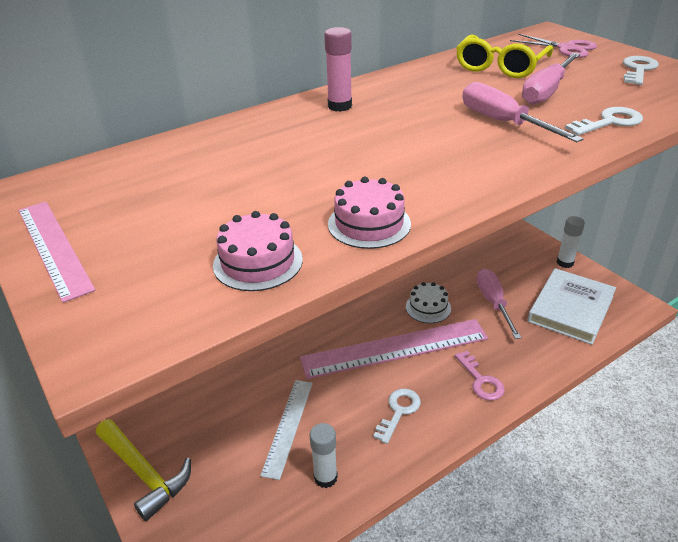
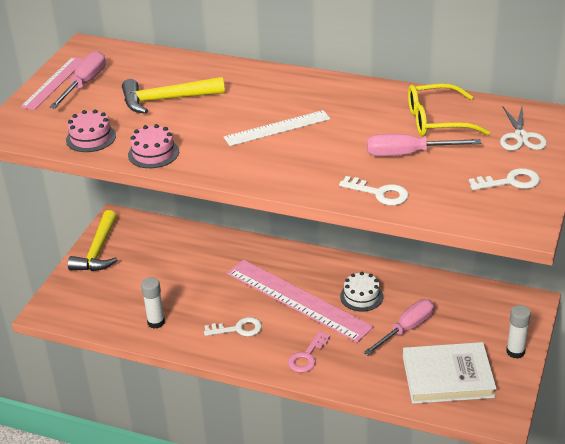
camera: 55 degrees right, 0 degrees up
(252, 177) = (166, 100): none -> yellow hammer
(288, 426) = (180, 287): white ruler -> white ruler (277, 128)
(340, 106) = (287, 87): pink glue stick -> none
(503, 122) = (330, 153): pink screwdriver -> pink screwdriver (84, 84)
(566, 48) = (520, 137): pink scissors -> white scissors

